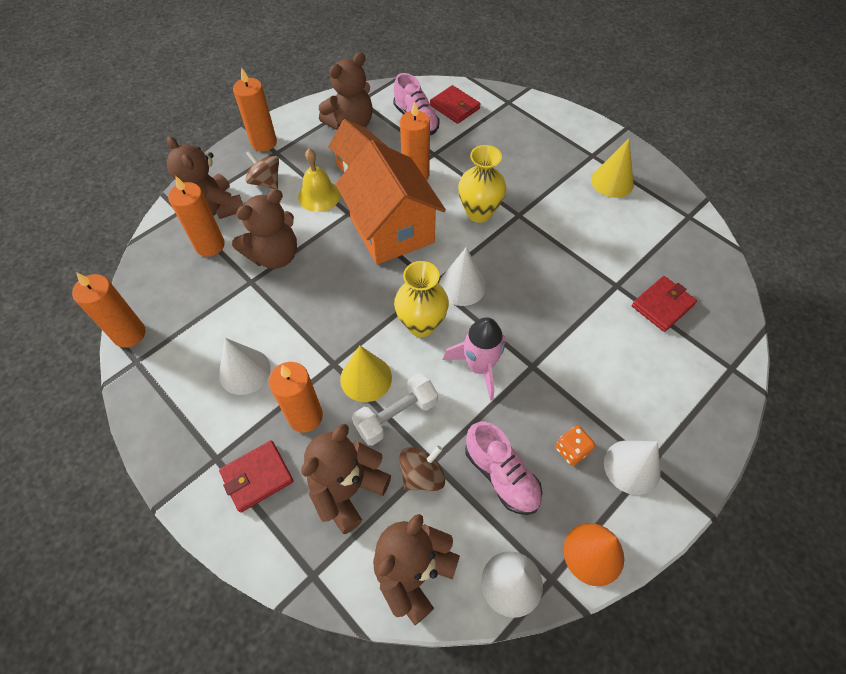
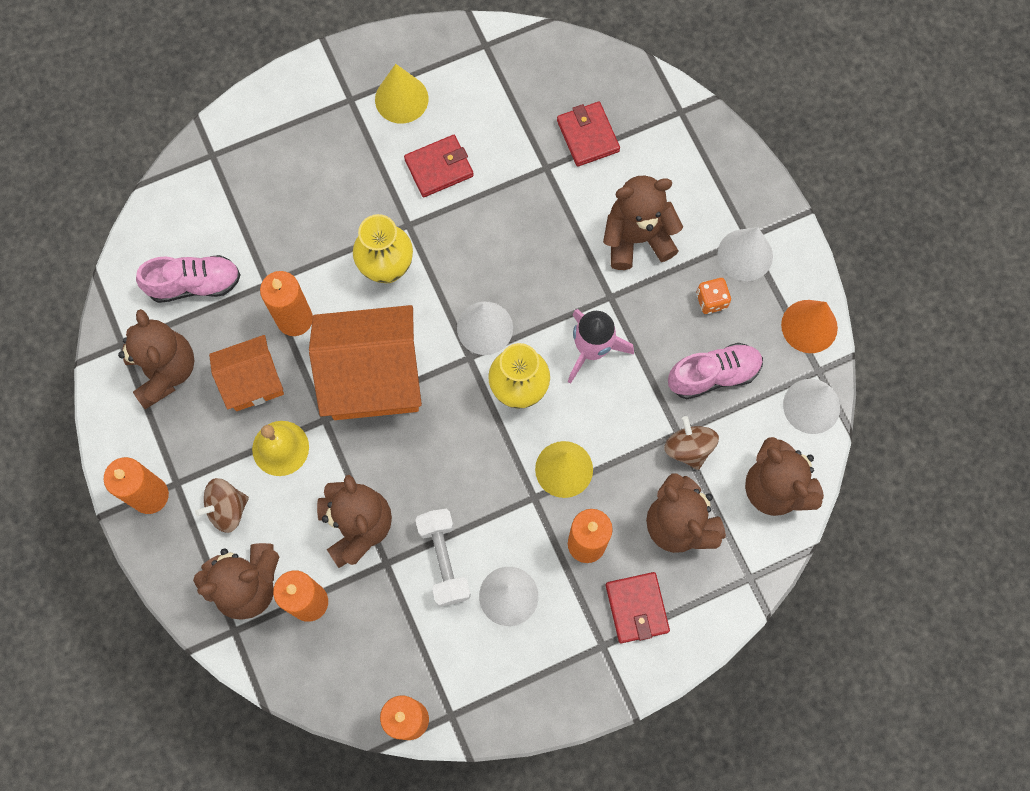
camera: 70 degrees left, 15 degrees up
(396, 415) = (618, 452): white dumbbell -> white dumbbell (444, 560)
(454, 107) = (191, 226): red wallet -> red wallet (439, 168)
(595, 370) = (637, 238): none -> brown teddy bear

